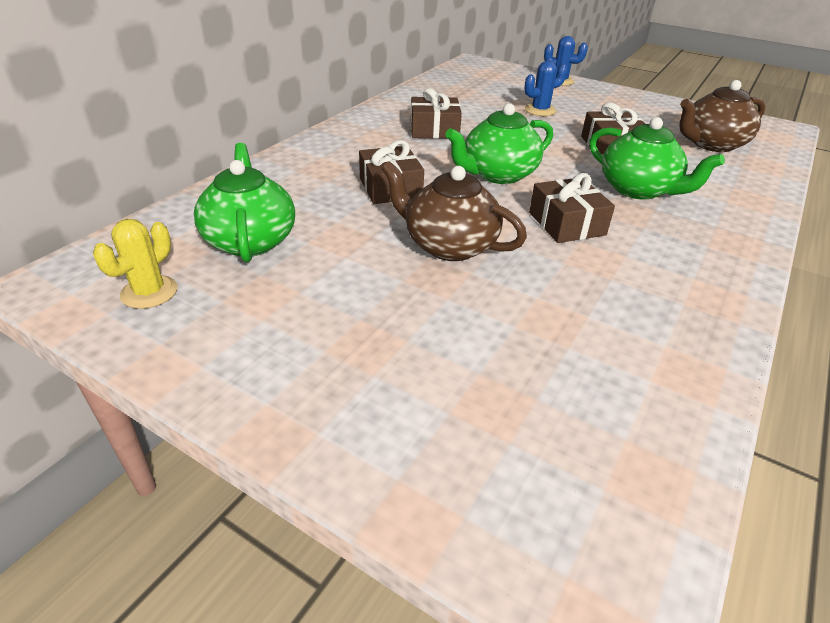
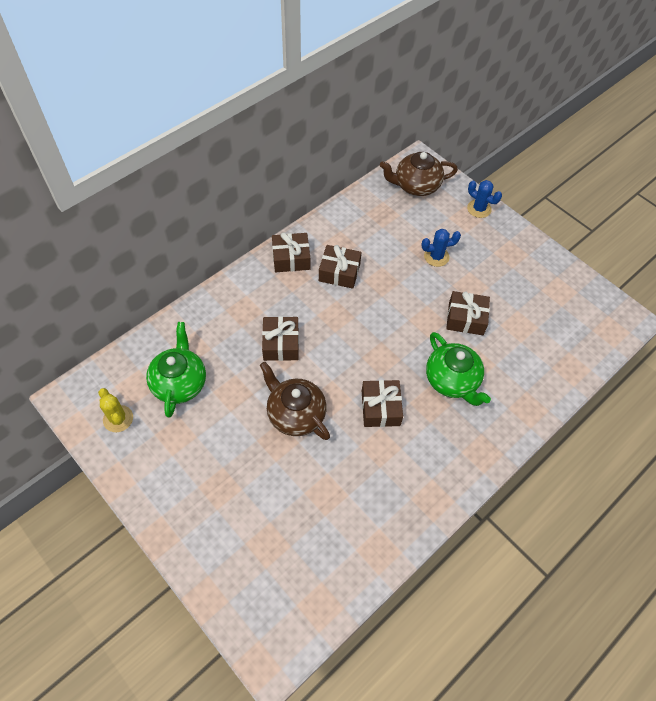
camera: 15 degrees right, 20 degrees up
(149, 292) = (118, 419): yellow cactus -> yellow cactus turned 75 degrees counterclockwise
(367, 126) = (291, 258): none -> brown gift
(498, 174) = (361, 342): green teapot -> none
(711, 144) = (548, 333): brown teapot -> brown teapot (416, 186)

